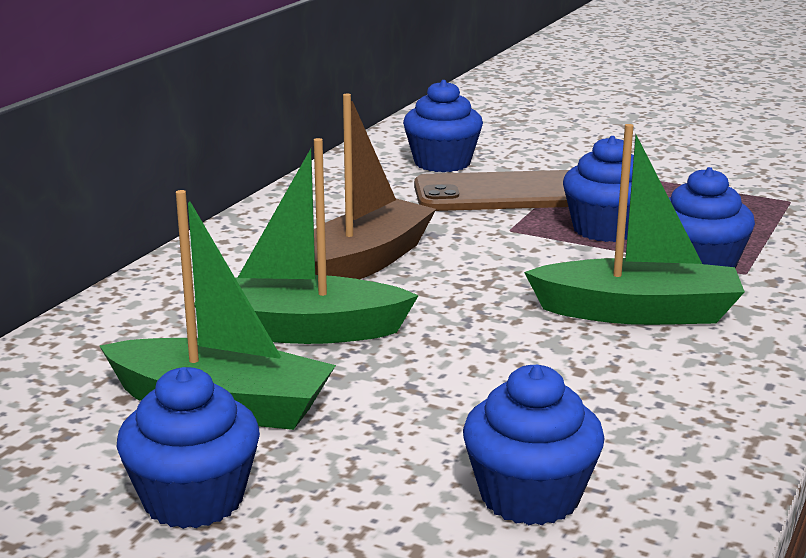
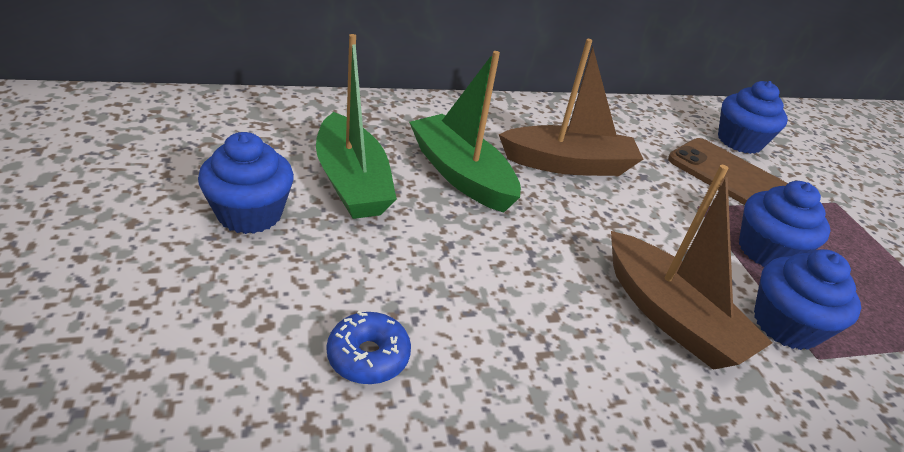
camera: 45 degrees right, 15 degrees up
(530, 497) = (368, 356): blue cupcake -> blue donut
(637, 312) = (670, 316): green boat -> brown boat

